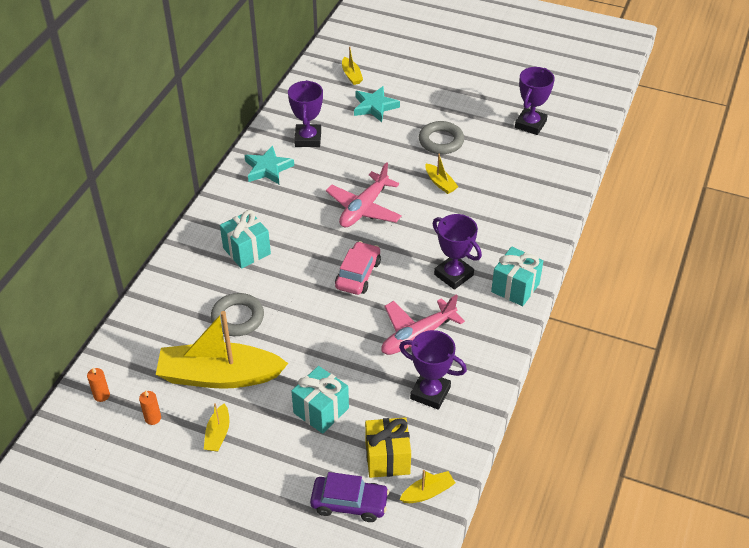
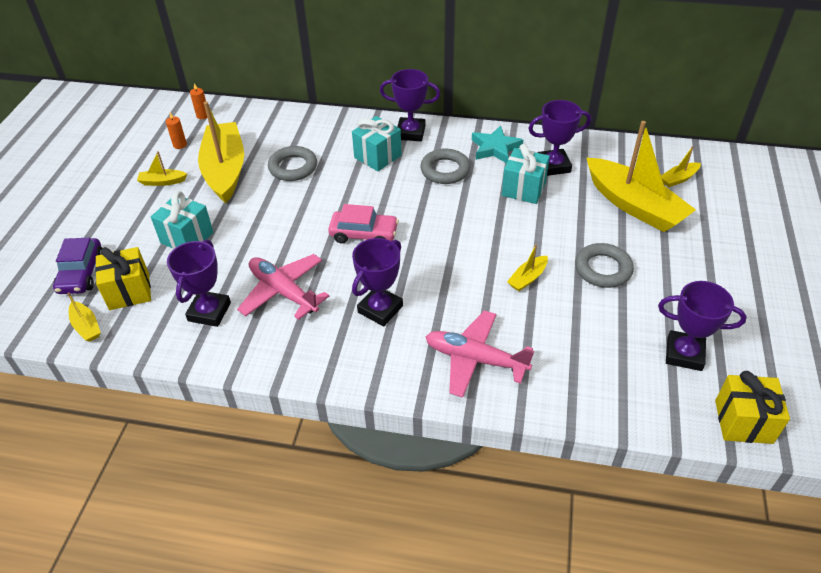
camera: 80 degrees right, 0 degrees up
(218, 222) = (410, 133): none -> purple trophy
(287, 207) = (445, 170): none -> grey ring
(364, 208) = (462, 223): pink plane -> pink plane (475, 359)
(374, 107) = (634, 205): turquoise star -> yellow boat
(515, 288) = (372, 368): turquoise gift -> turquoise gift (523, 189)
(588, 116) = (743, 422): none -> yellow gift

